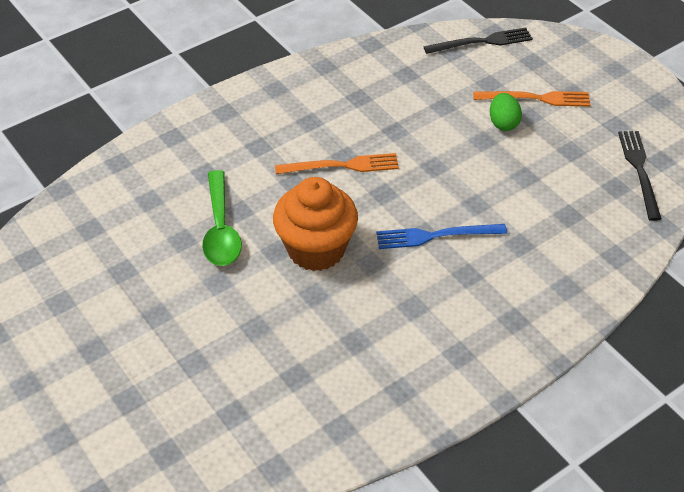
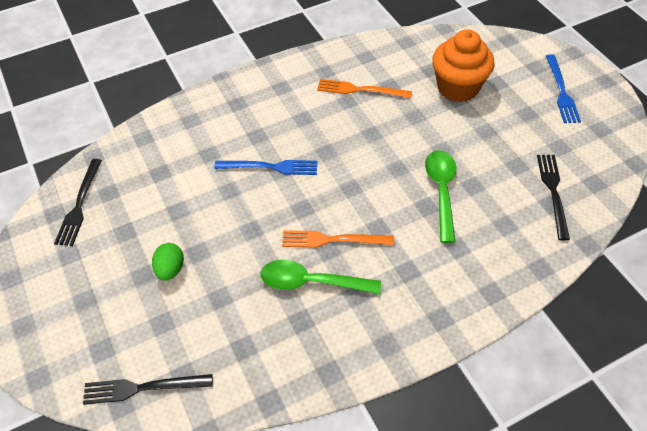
camera: 170 degrees left, 5 degrees up
(32, 394) = (561, 91): none -> blue fork
(84, 242) = (553, 192): none -> black fork
(316, 249) = (366, 166): orange cupcake -> orange cupcake (458, 88)
(356, 127) = (311, 282): none -> green spoon
(536, 98) = (125, 296): orange fork -> orange fork (360, 90)

